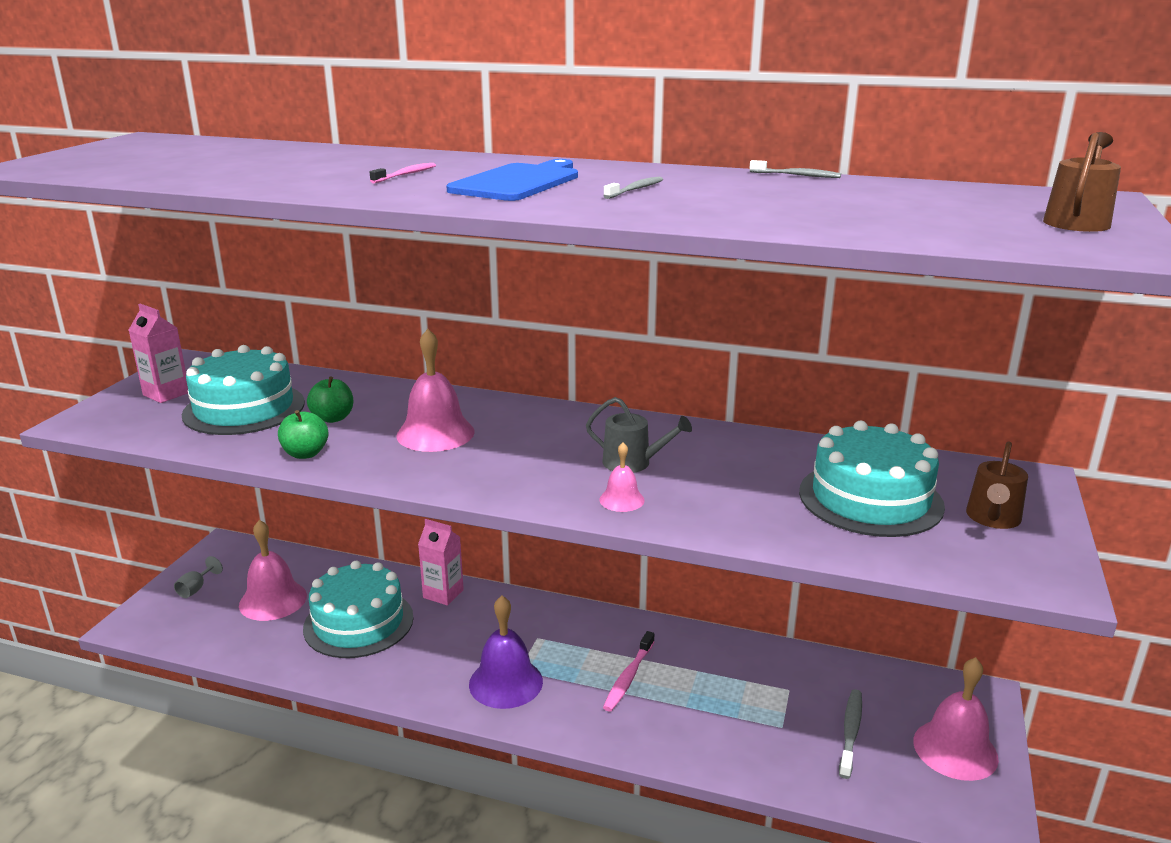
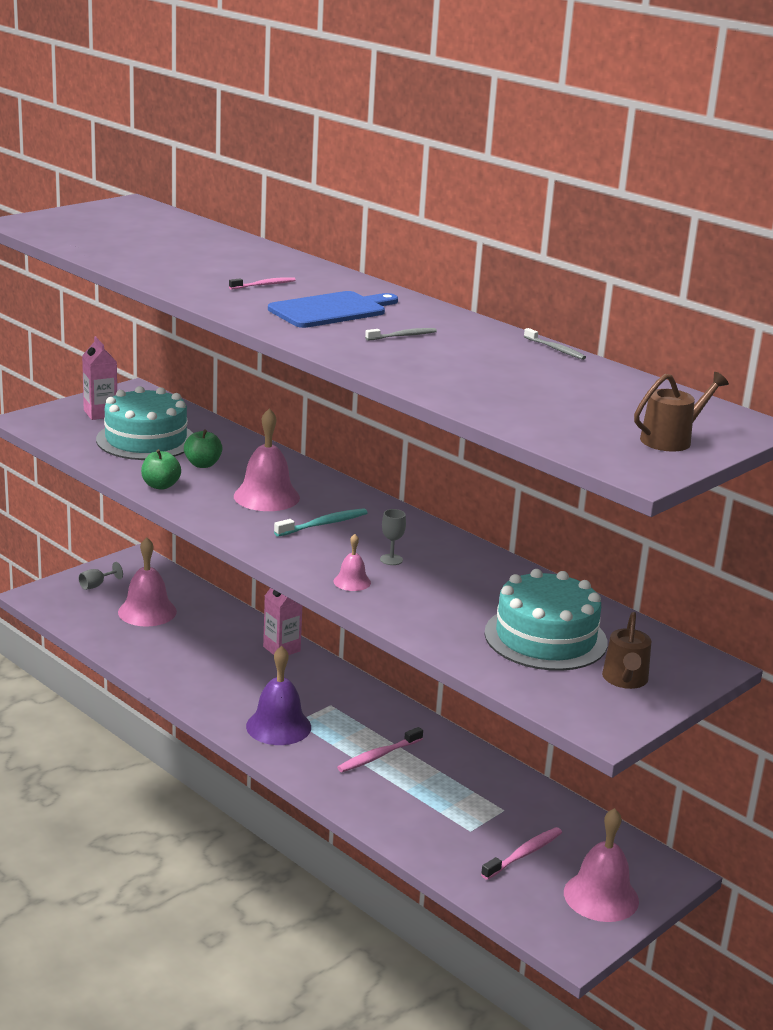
camera: 25 degrees right, 0 degrees up
(358, 622) = (199, 648): turquoise cake -> none
(524, 446) = (323, 524): none -> turquoise toothbrush
(632, 463) = (391, 559): grey watering can -> grey goblet
(850, 732) = (524, 854): grey toothbrush -> pink toothbrush
(992, 518) = (625, 679): brown watering can -> brown watering can turned 45 degrees counterclockwise

